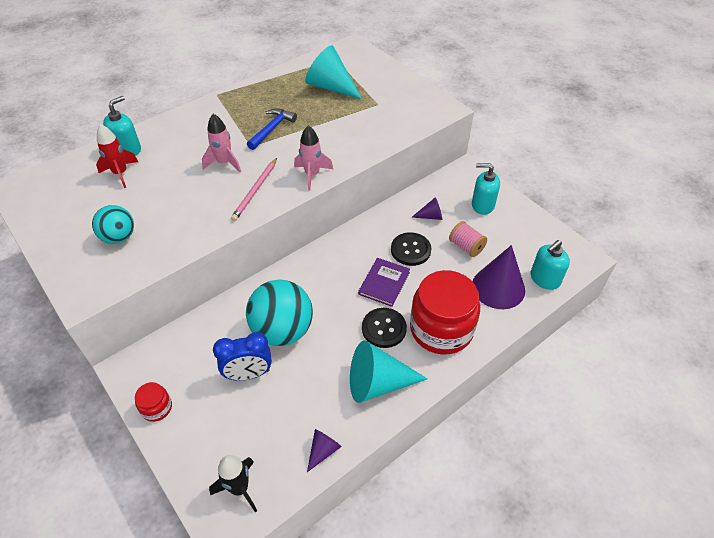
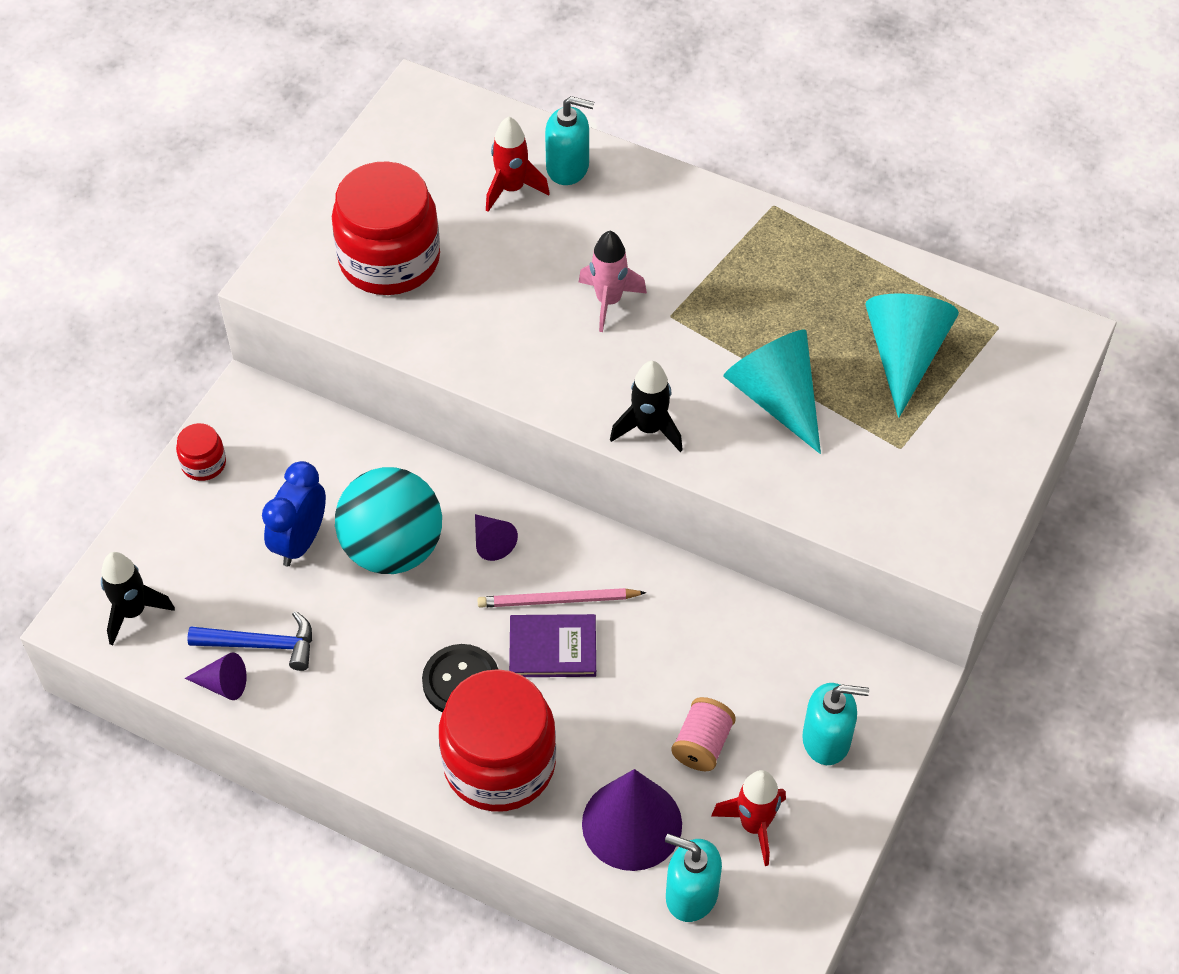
camera: 65 degrees right, 5 degrees up
(119, 237) = (389, 260): turquoise ball -> red jar
(248, 374) = (300, 542): blue clock -> blue clock turned 60 degrees clockwise
(255, 191) = (569, 371): pink pencil -> pink pencil (557, 600)
(272, 129) = (729, 324): blue hammer -> blue hammer (261, 645)
(312, 175) = (649, 429): pink rocket -> black rocket
(378, 383) = (358, 711): turquoise cone -> turquoise cone (776, 398)
(410, 250) = (647, 660): black button -> none
(430, 216) = (747, 663): purple cone -> purple cone (491, 542)
(482, 205) = (826, 740): turquoise soap dispenser -> turquoise soap dispenser turned 105 degrees clockwise
(516, 244) = (754, 825): none -> red rocket

